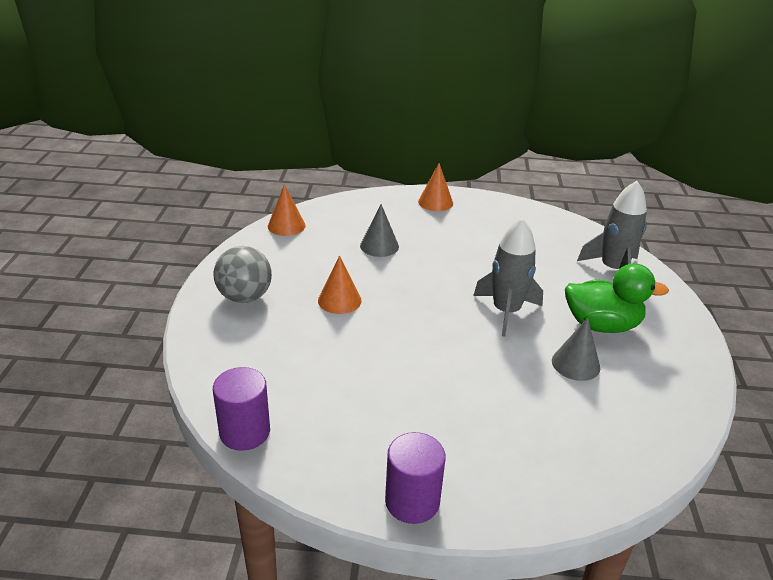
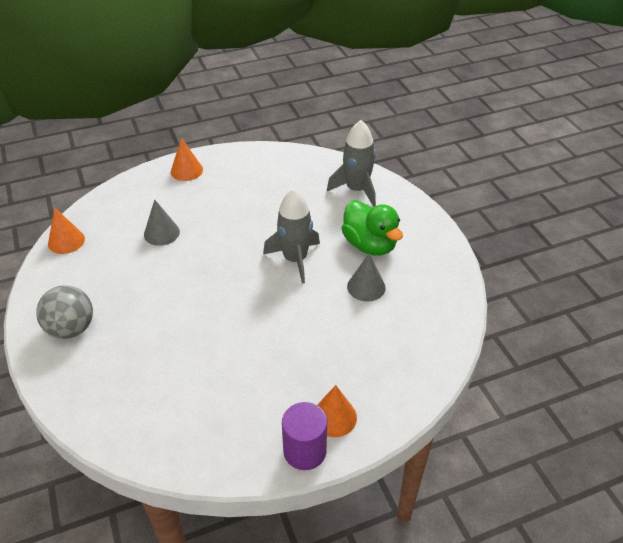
camera: 25 degrees left, 10 degrees up
(245, 432) = (146, 453): purple cylinder -> none
(339, 300) = (156, 300): orange cone -> orange cone (334, 417)
(601, 325) = (370, 245): green duck -> green duck turned 75 degrees clockwise

